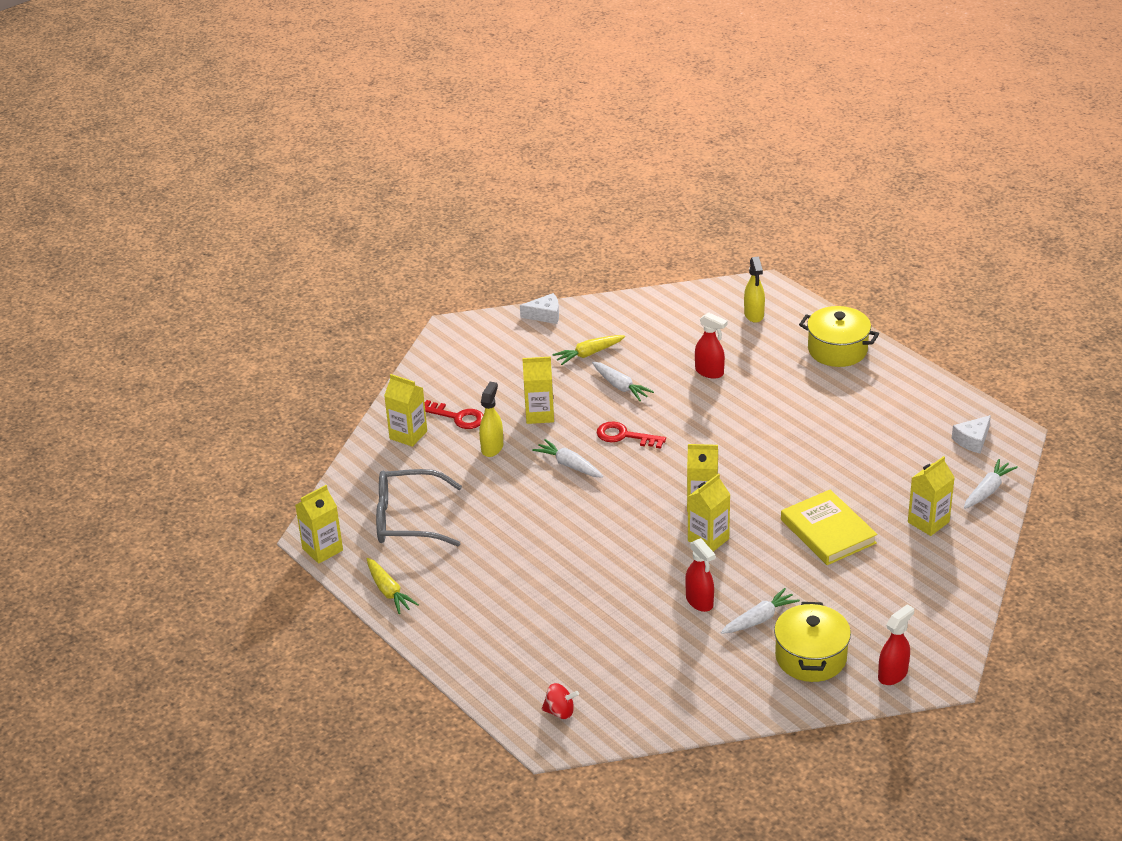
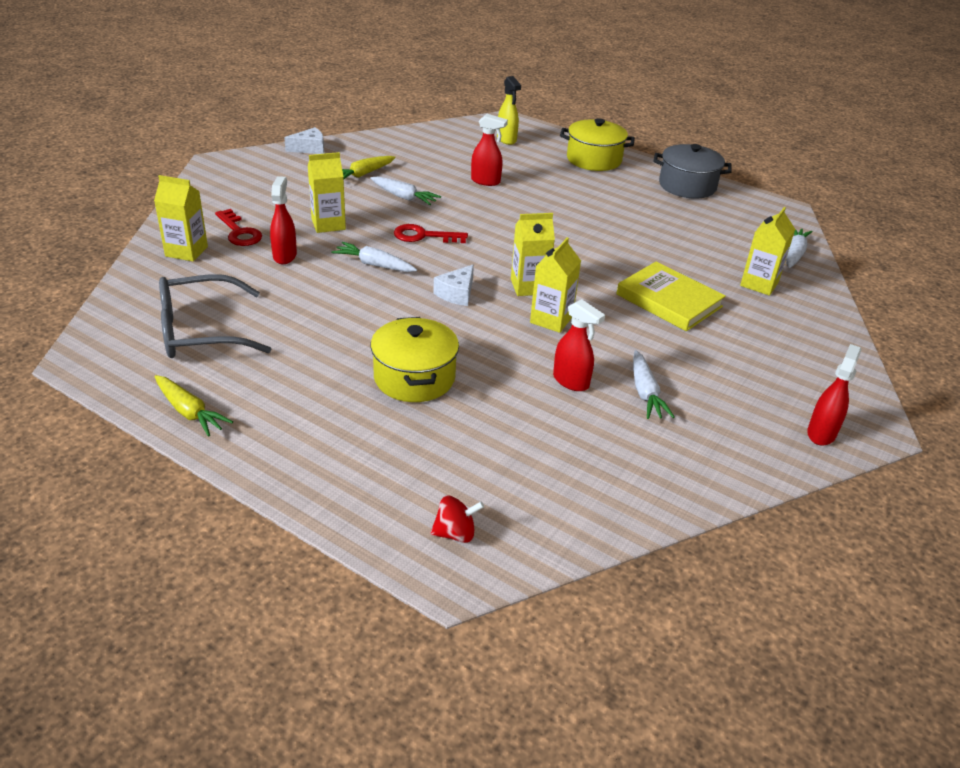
camera: 20 degrees left, 0 degrees up
(322, 549) = (94, 373): yellow carton -> none
(457, 417) = (239, 232): red key -> red key turned 45 degrees clockwise
(492, 447) = (285, 256): yellow spray bottle -> red spray bottle
(759, 619) = (645, 392): white carrot -> white carrot turned 135 degrees clockwise
(811, 657) = (723, 426): yellow pot -> yellow pot (414, 378)
(922, 394) = (687, 186): none -> grey pot
(972, 440) = (753, 216): white cheese -> white cheese (457, 293)

